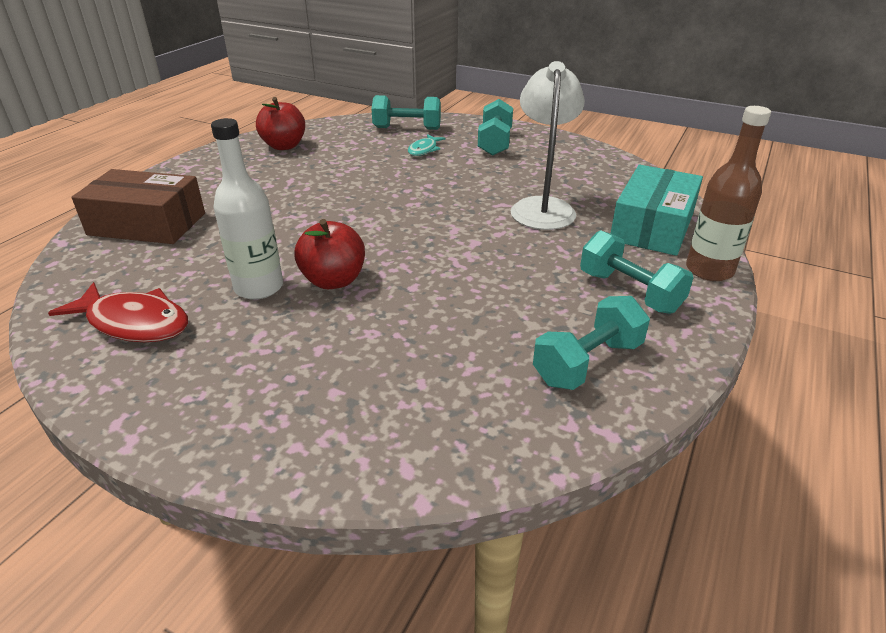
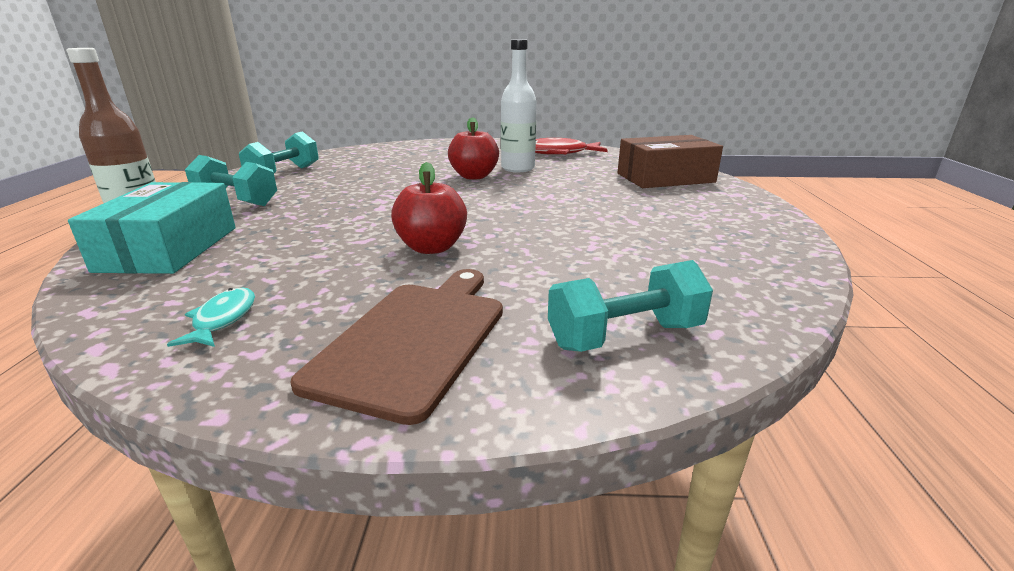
camera: 155 degrees right, 10 degrees down
(284, 146) = (736, 255): red apple -> red apple (431, 247)
(424, 150) = (532, 292): turquoise fish -> turquoise fish (222, 319)
(495, 143) = (414, 339): turquoise dumbbell -> brown cutting board
(542, 207) = (310, 245): white lamp -> none

